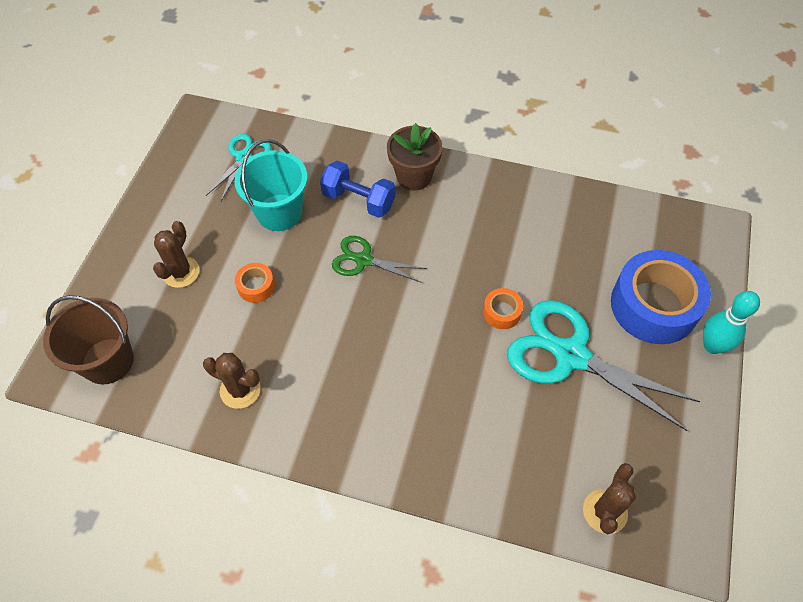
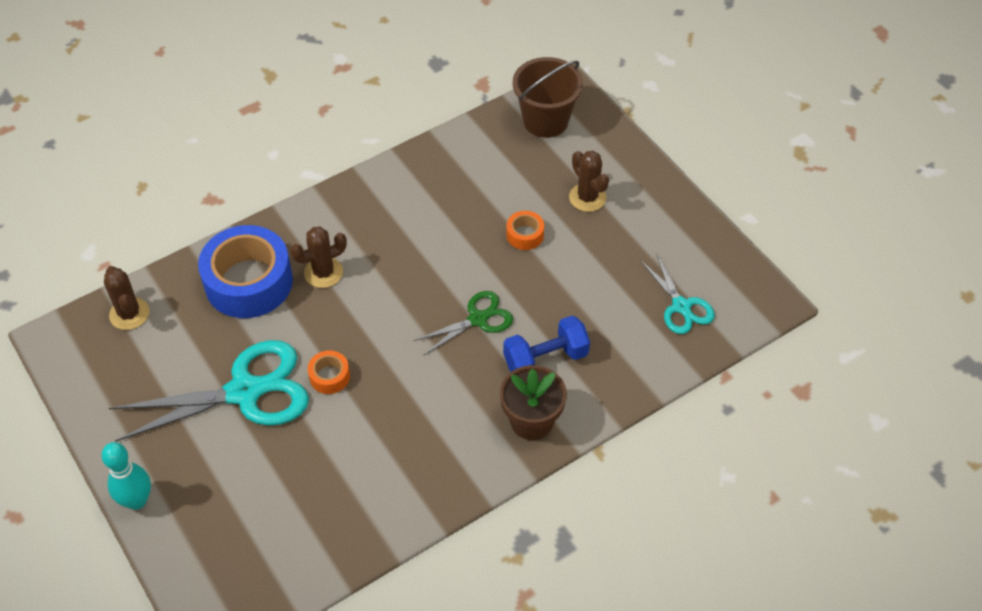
camera: 130 degrees right, 5 degrees down
(240, 390) = (443, 177): brown cactus -> brown cactus (323, 272)
(279, 212) = (588, 294): turquoise bucket -> none
(654, 305) = (213, 492): blue tape -> blue tape (249, 282)

